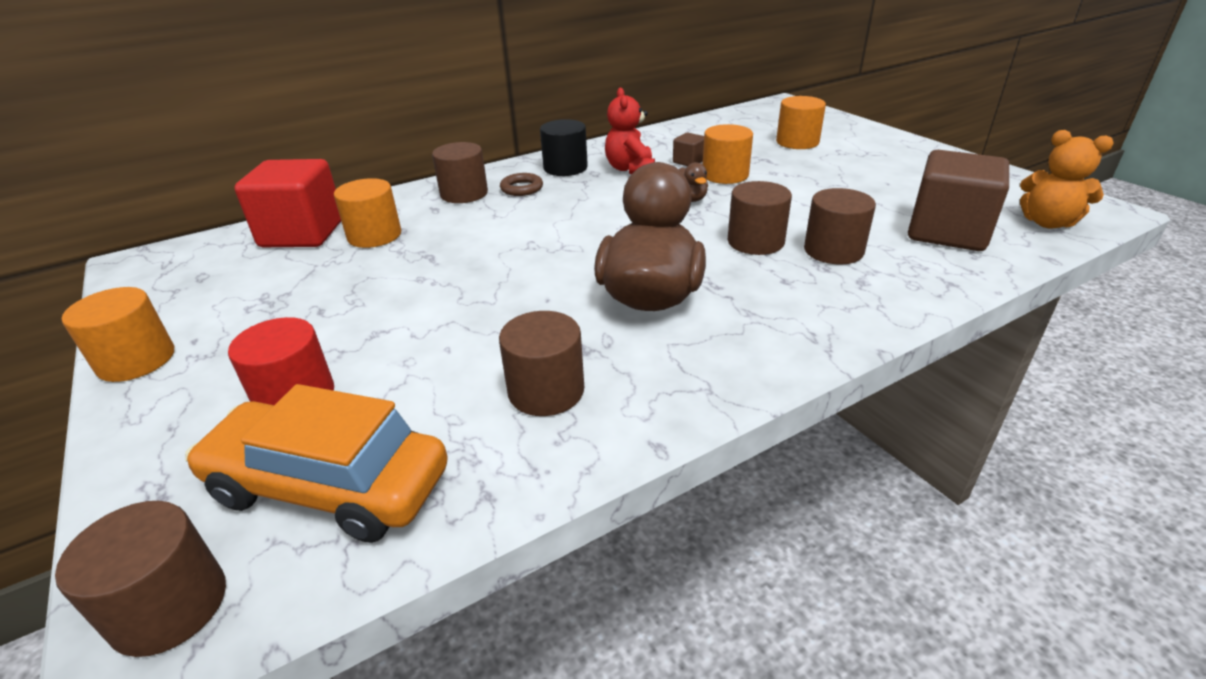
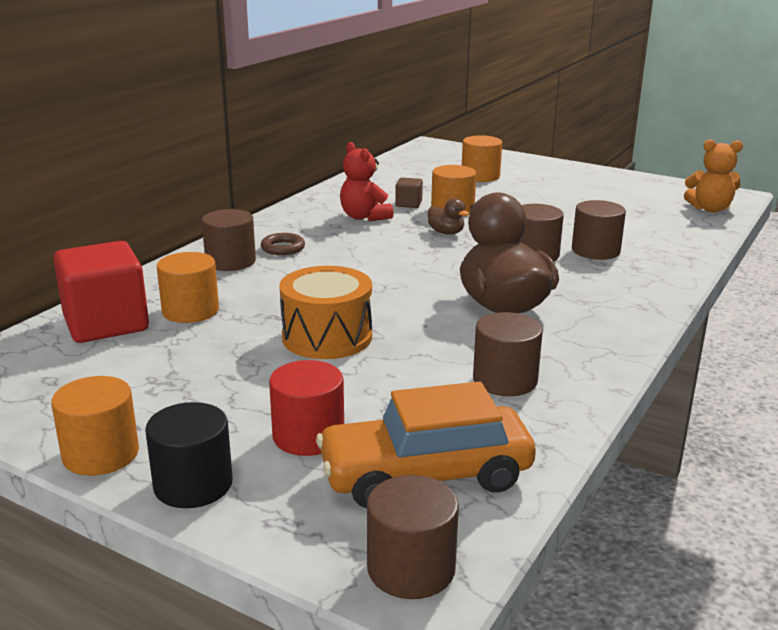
camera: 30 degrees left, 10 degrees down
(444, 290) = (327, 337): none -> orange drum
(565, 168) = (301, 225): black cylinder -> black cylinder (193, 484)
(947, 232) = (656, 225): brown cube -> none

